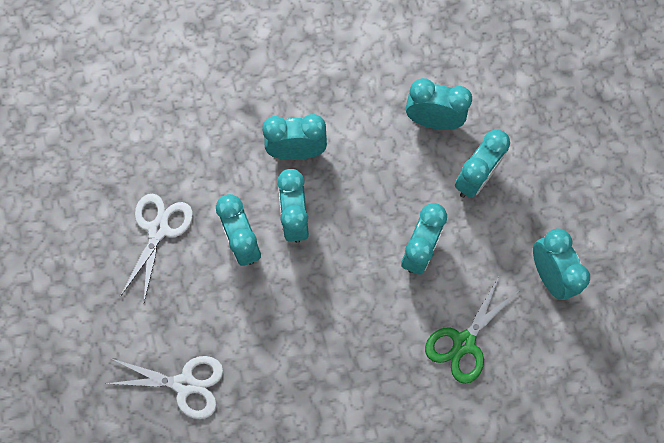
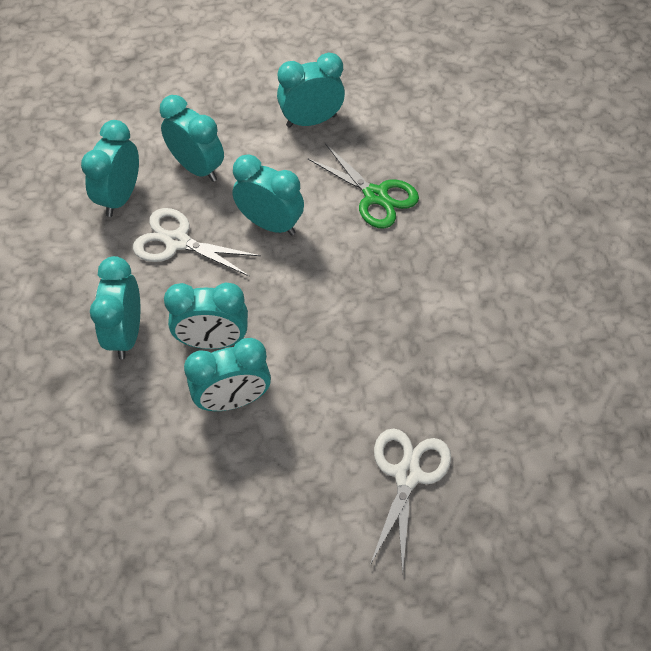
camera: 85 degrees left, 15 degrees down
(158, 229) = (199, 502): white scissors -> white scissors (177, 242)

